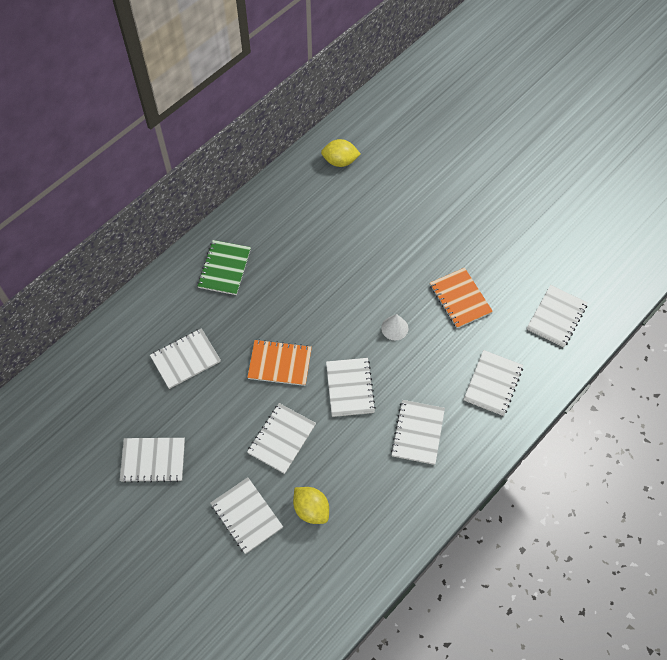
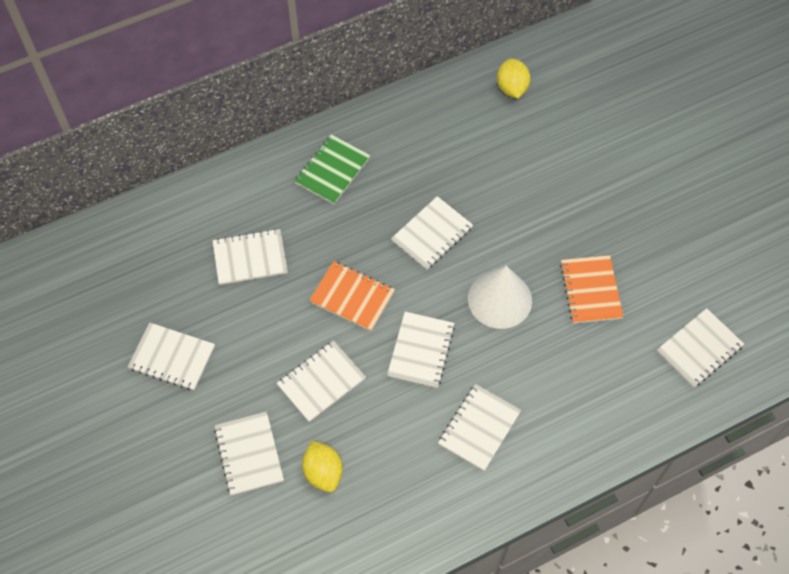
camera: 20 degrees right, 0 degrees up
(340, 161) = (512, 88): yellow lemon -> yellow lemon turned 60 degrees clockwise
(394, 328) = (499, 299): white cone -> white cone, size x1.94
(493, 383) = (590, 401): white notebook -> white notebook (432, 234)

